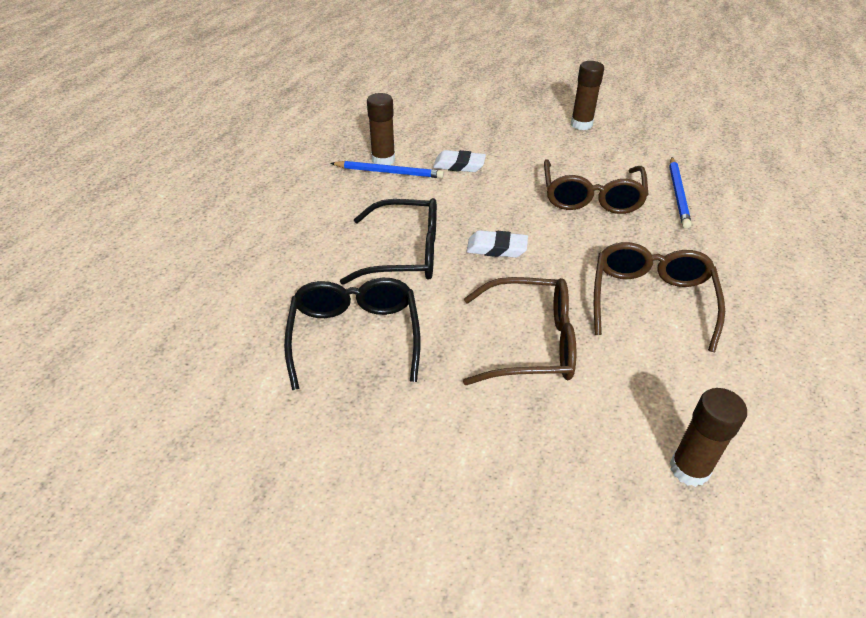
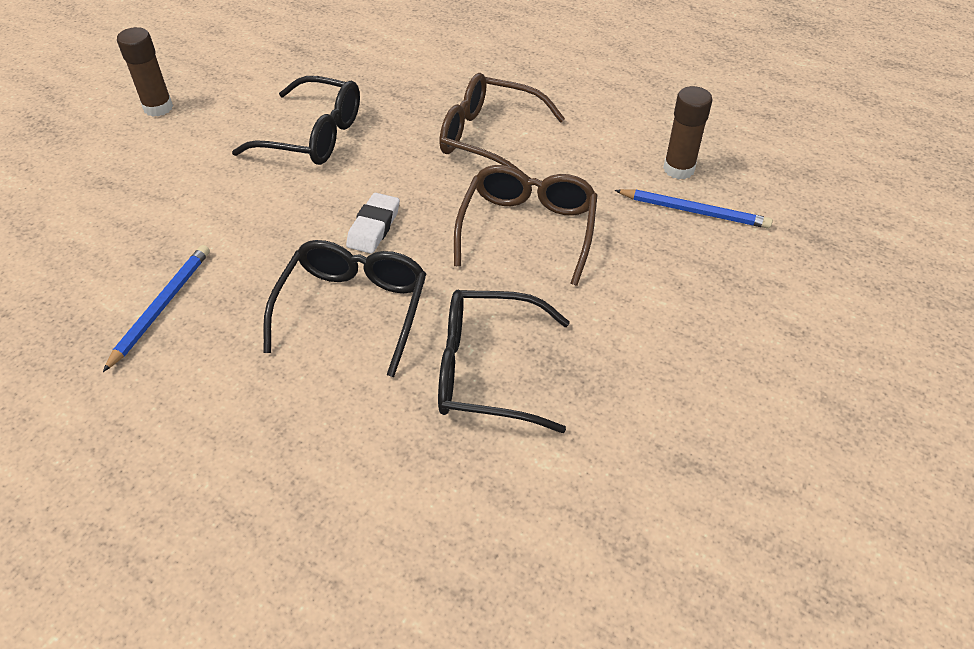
camera: 80 degrees left, 5 degrees up
(383, 160) = (124, 310): brown glue stick -> none
(459, 165) = (186, 232): white eraser -> none
(591, 197) = (314, 136): brown glasses -> black glasses
(678, 194) = (337, 76): blue pencil -> blue pencil (694, 211)

